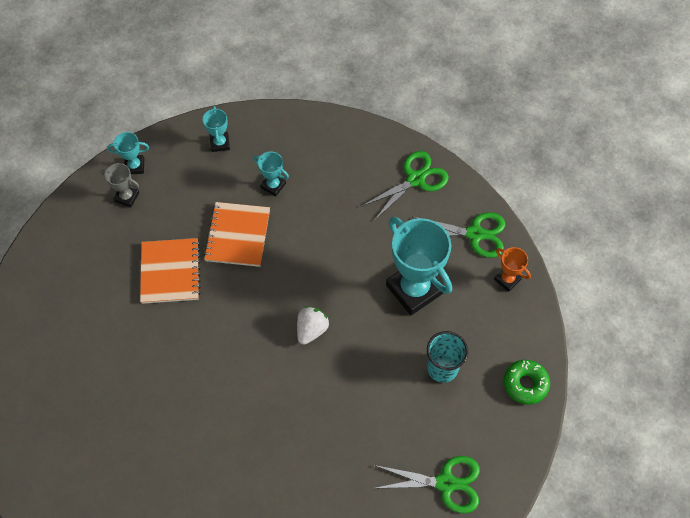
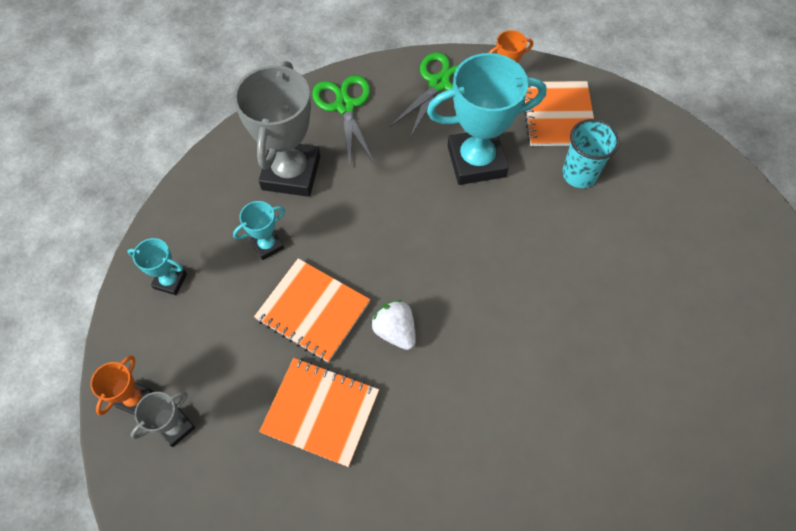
camera: 65 degrees left, 0 degrees up
(135, 166) = (135, 399): turquoise trophy -> orange trophy
(311, 329) = (478, 279): white strawberry -> white strawberry (395, 331)
(338, 172) = (291, 173): none -> grey trophy
(446, 483) = (708, 224): green scissors -> none
(493, 333) = (558, 115): none -> orange notebook
(525, 384) = (624, 113): green donut -> none

